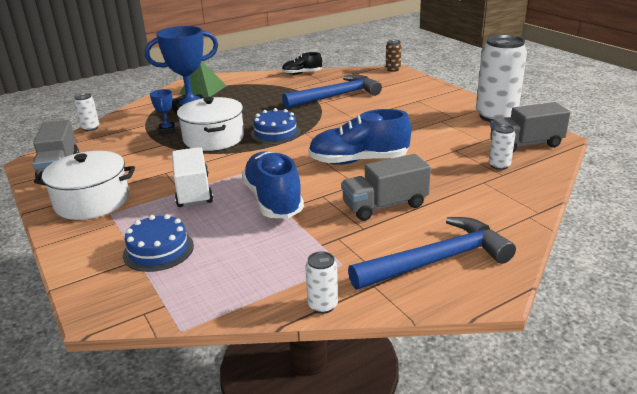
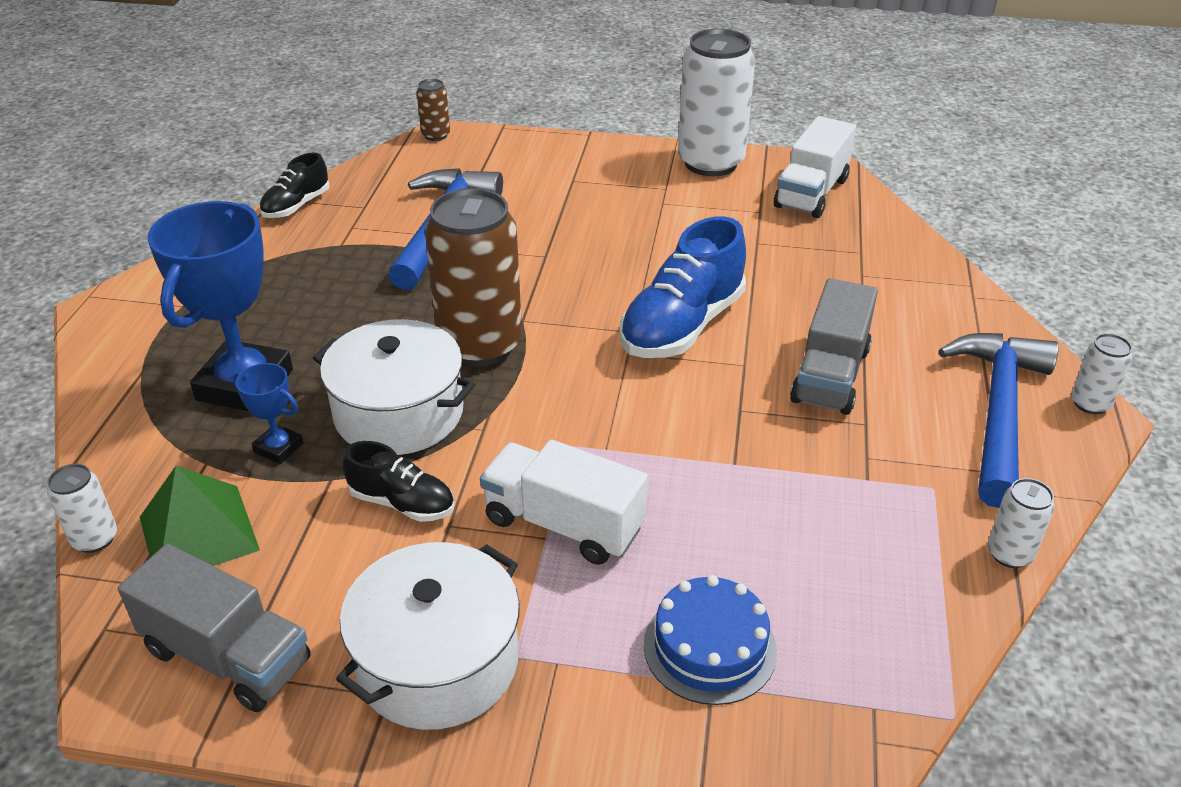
camera: 50 degrees left, 10 degrees up
(166, 160) = (402, 503): none -> black shoe
(203, 89) = (168, 327): green pyramid -> green pyramid (198, 533)
(273, 200) = (697, 458): blue shoe -> none
(275, 133) = (480, 345): blue cake -> brown can
(499, 165) = (837, 240): white can -> white can (1090, 403)
(525, 144) = (811, 193): grey truck -> white truck

